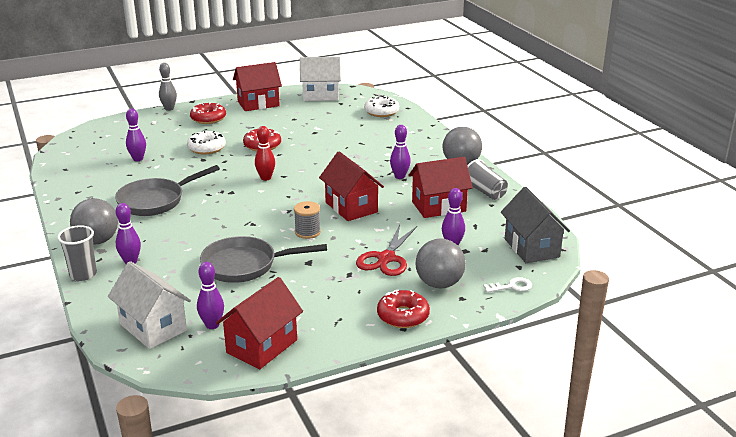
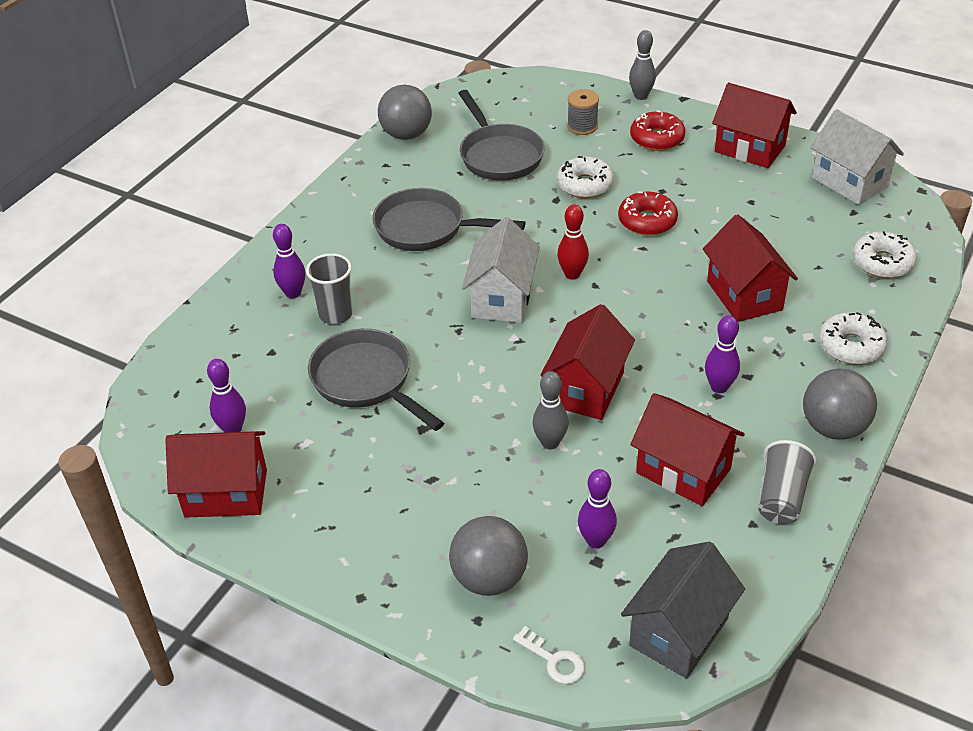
camera: 55 degrees right, 15 degrees up
(83, 274) = (241, 278): grey cup -> grey cup (335, 314)
(97, 241) = (308, 244): grey ball -> grey ball (406, 135)
(138, 159) = (499, 155): purple bowling pin -> grey pan
(153, 327) = (193, 389): white house -> white house (502, 298)
(307, 232) = (487, 387): grey spool -> grey spool (582, 126)
(352, 146) = (744, 295): none -> red house
(372, 231) = (550, 443): none -> grey bowling pin
(386, 258) = (499, 493): red scissors -> none
(403, 316) = (386, 582): red donut -> none
(420, 139) = (851, 346): none -> white donut

